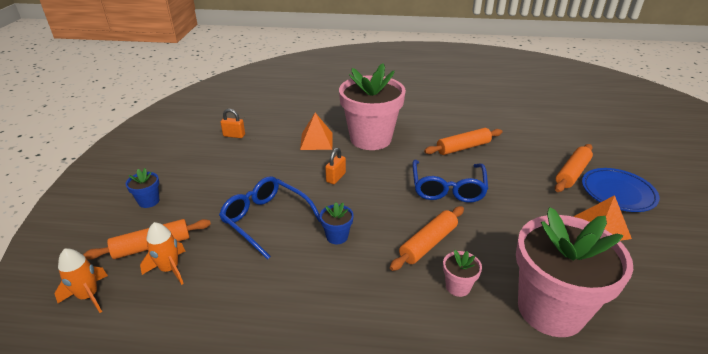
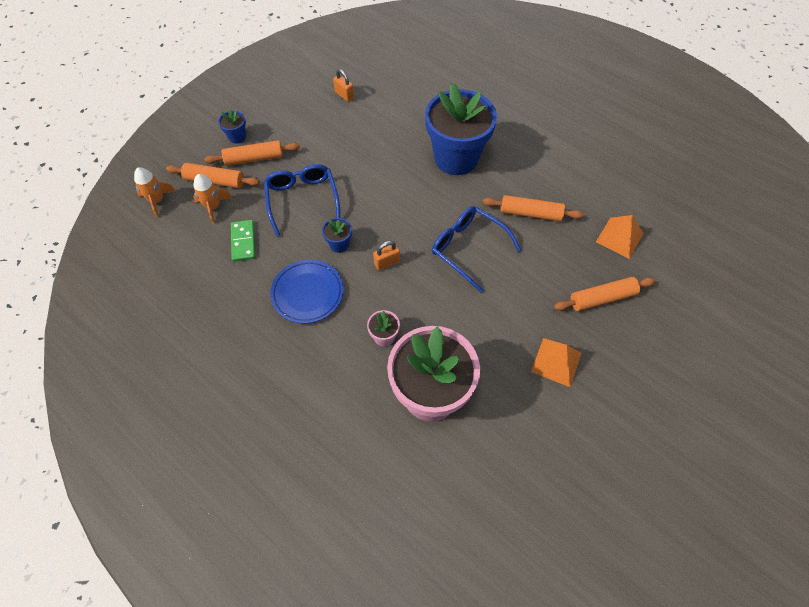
camera: 35 degrees right, 25 degrees up
(233, 283) = (243, 242): none -> green domino
(316, 141) = (406, 136): orange pyramid -> orange pyramid (619, 237)
(336, 177) = (387, 187): orange padlock -> orange padlock (387, 263)
(370, 138) = (456, 158): pink flower pot -> blue flower pot
(428, 243) = (399, 290): orange rolling pin -> orange rolling pin (254, 158)
(447, 188) = (468, 249): blue glasses -> blue glasses turned 90 degrees clockwise
(617, 193) = (619, 342): blue plate -> blue plate (307, 293)

